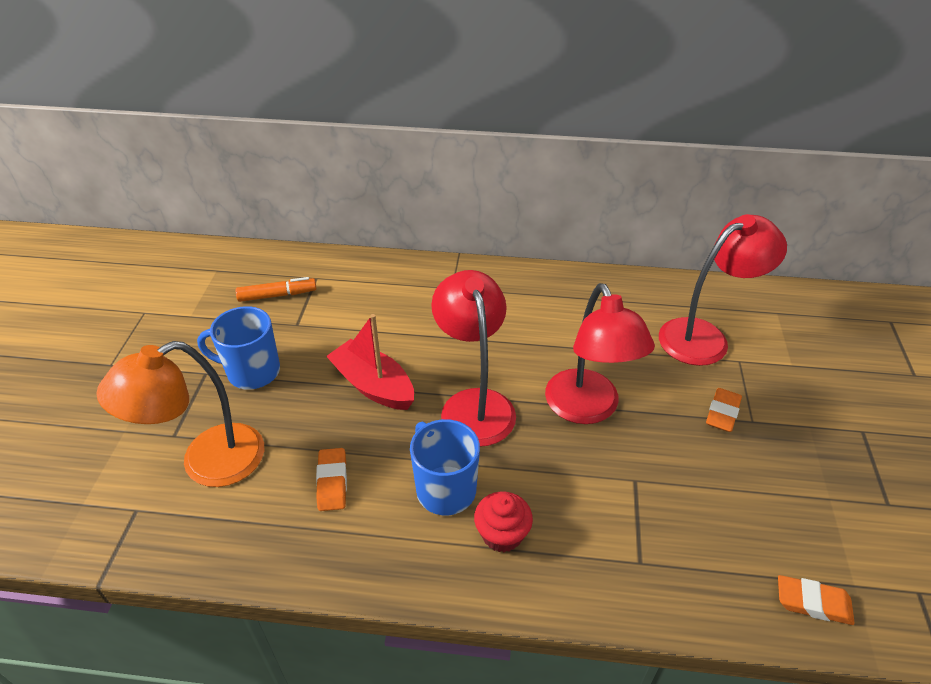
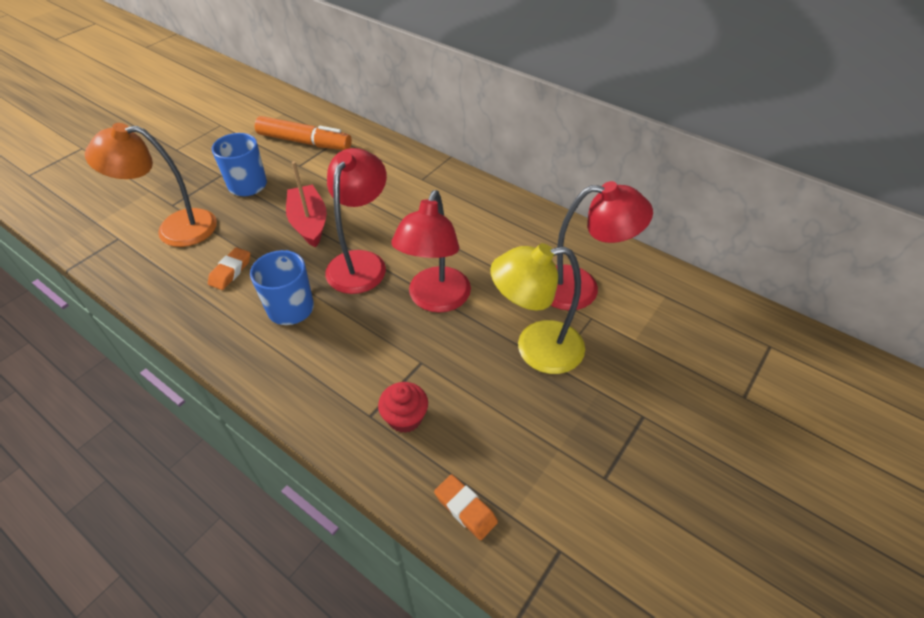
camera: 30 degrees right, 5 degrees up
(277, 295) = (304, 142): orange marker -> orange marker, size x1.68
(502, 534) = (299, 352): red cupcake -> red cupcake (405, 417)
(722, 413) = (535, 348): orange eraser -> yellow lamp

